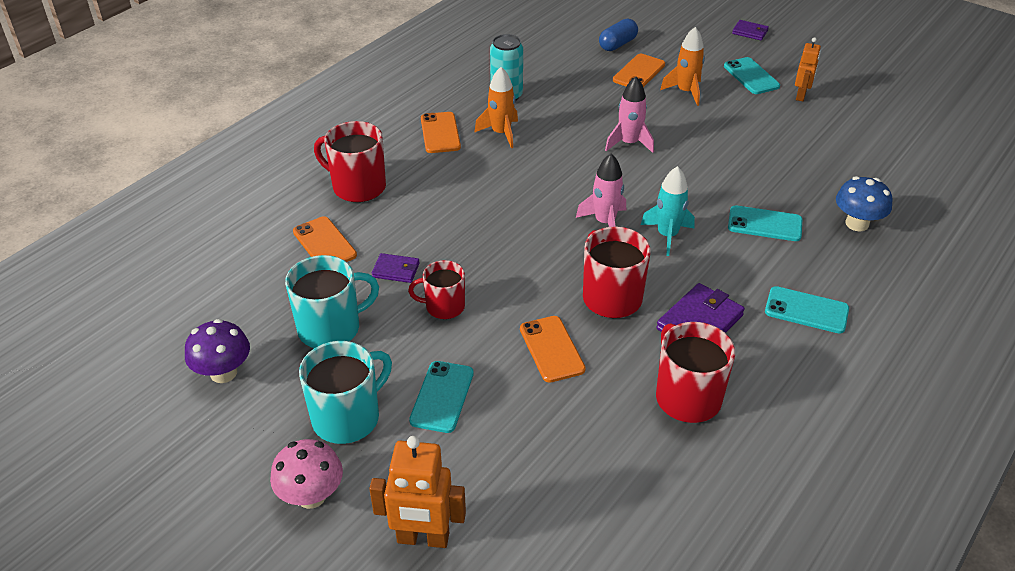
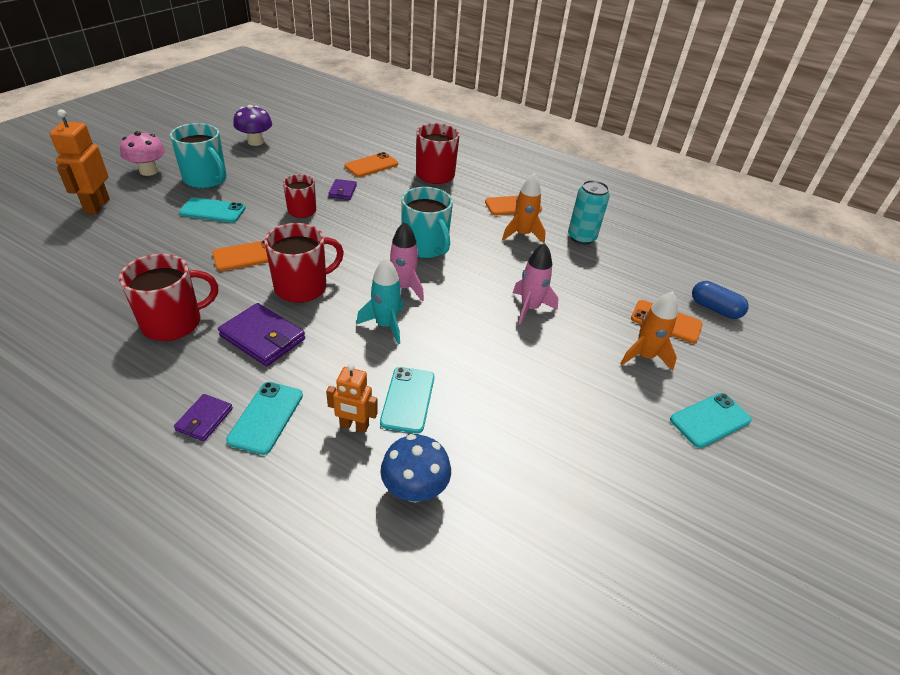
camera: 80 degrees right, 0 degrees up
(331, 328) = (287, 171): turquoise mug -> turquoise mug (425, 247)
(750, 32) = (824, 431): purple wallet -> purple wallet (204, 419)
(801, 95) = (688, 469): orange robot -> orange robot (354, 426)

